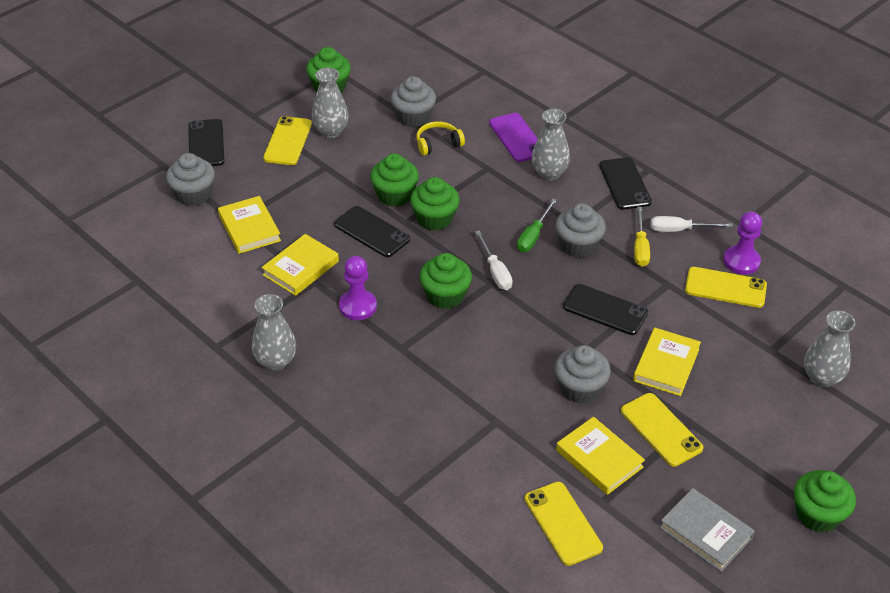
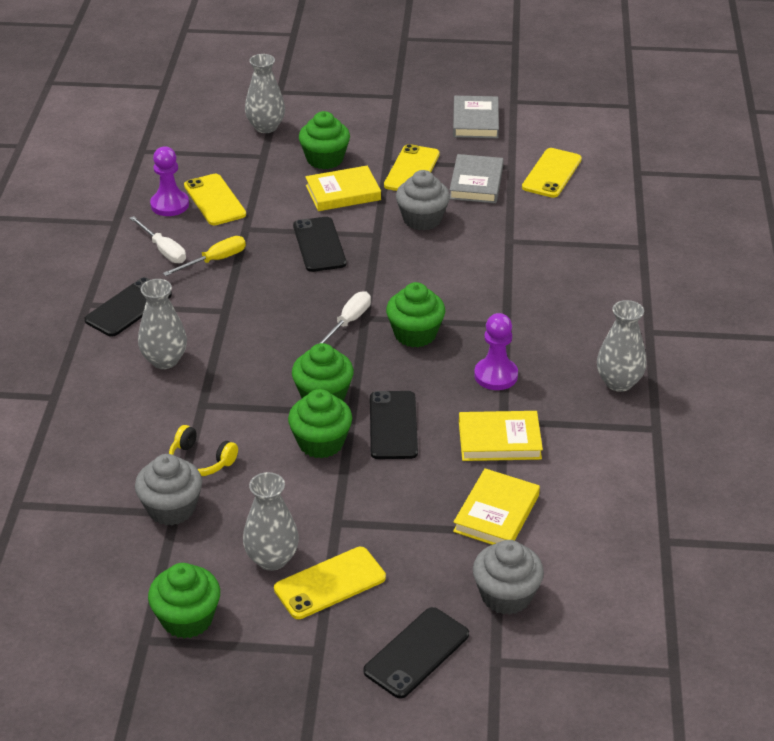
camera: 130 degrees left, 5 degrees down
(517, 138) = (126, 411): purple phone -> none
(533, 236) = (272, 325): green screwdriver -> none
(578, 245) = (254, 294): grey cupcake -> none
(599, 459) = (476, 183): yellow book -> grey book
(818, 514) = (399, 90): green cupcake -> green cupcake (325, 159)

